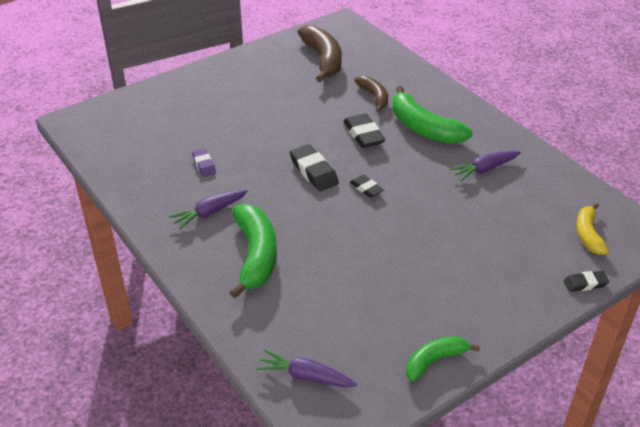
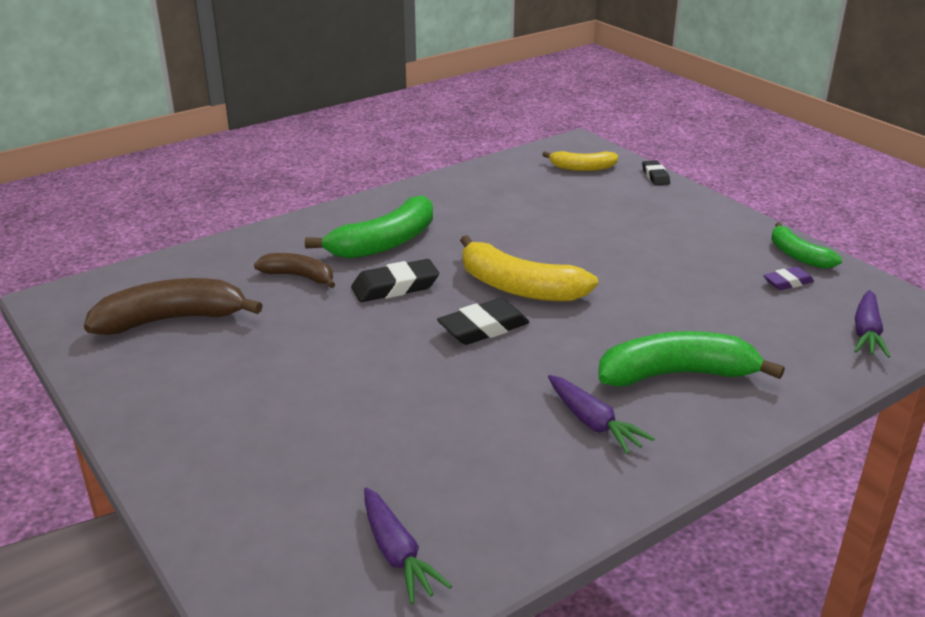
camera: 90 degrees left, 10 degrees down
(204, 165) = (468, 437): purple eraser -> purple eraser (787, 282)
(366, 188) = (519, 287): black eraser -> yellow banana
(374, 97) = (299, 276): brown banana -> brown banana turned 45 degrees clockwise
(484, 169) = (475, 210): purple carrot -> purple carrot (397, 554)

